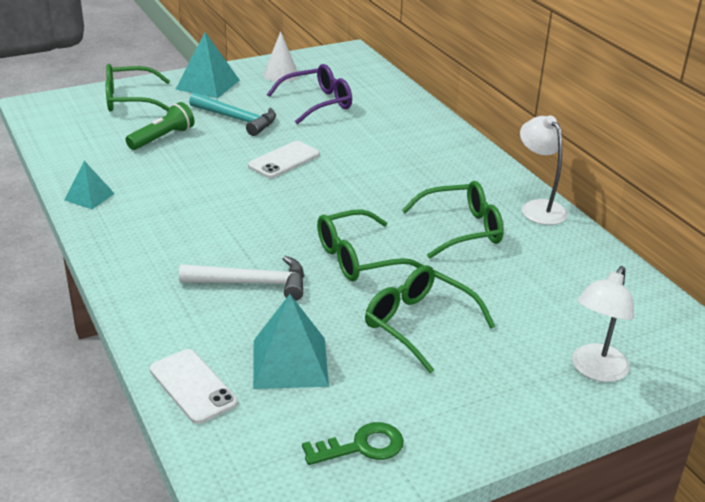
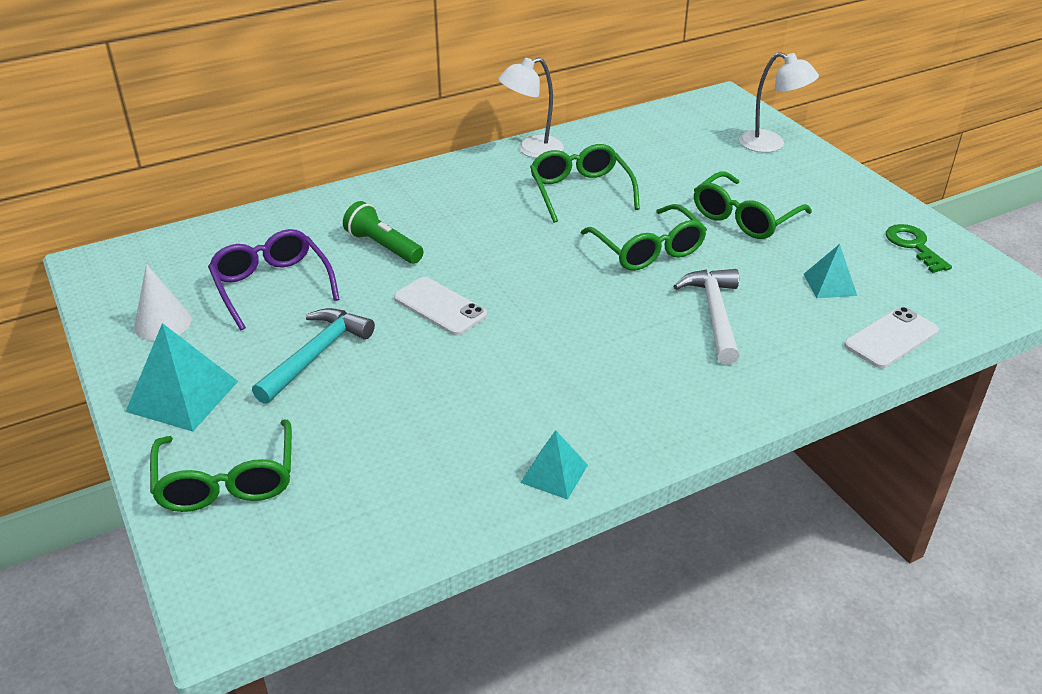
camera: 90 degrees left, 5 degrees up
(162, 138) = (372, 423): green flashlight -> green flashlight (383, 246)
(290, 362) = (830, 284): turquoise pyramid -> turquoise pyramid, size x0.60

